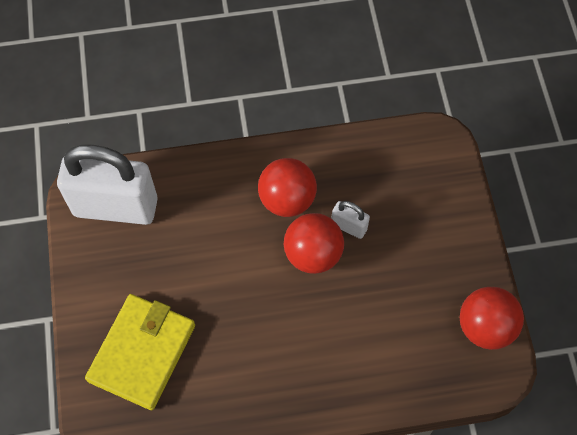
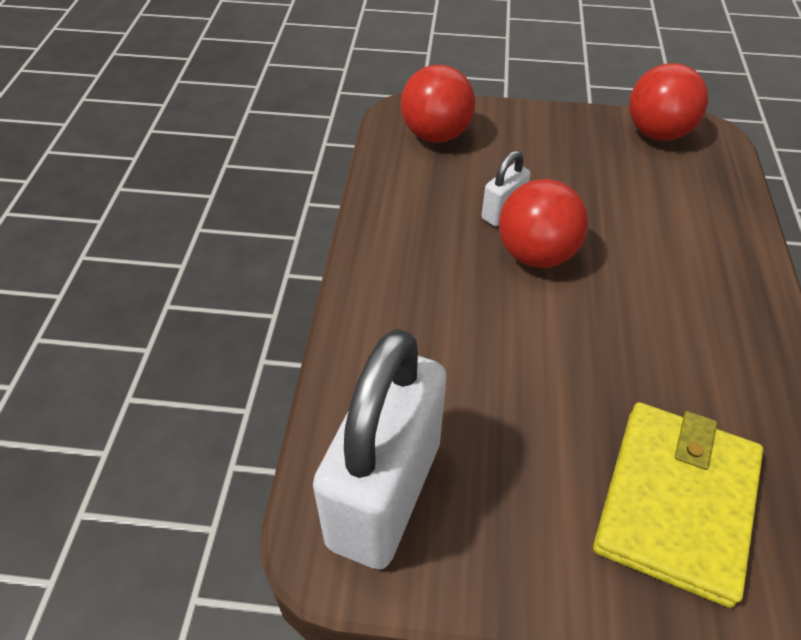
camera: 75 degrees left, 15 degrees down
(142, 352) = (676, 502): yellow wallet -> yellow wallet turned 75 degrees clockwise
(287, 199) = (444, 263): red ball -> red ball (436, 135)

